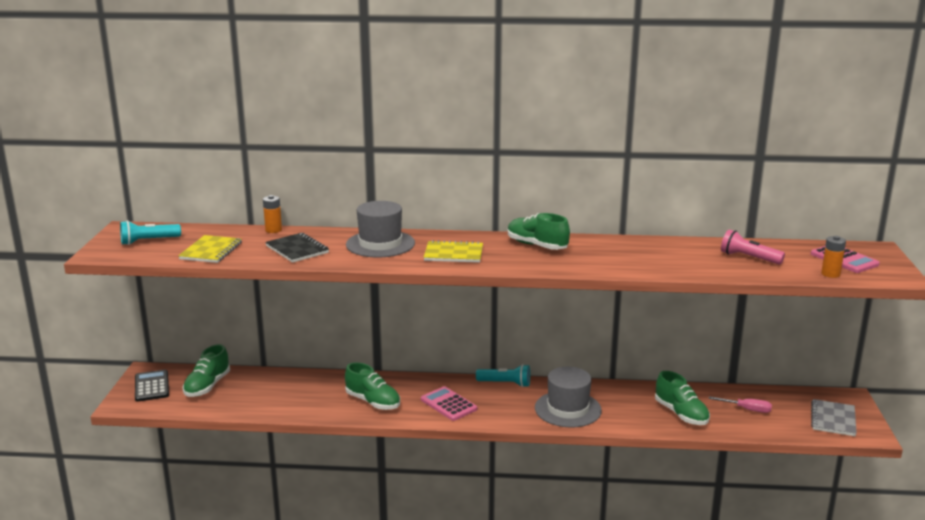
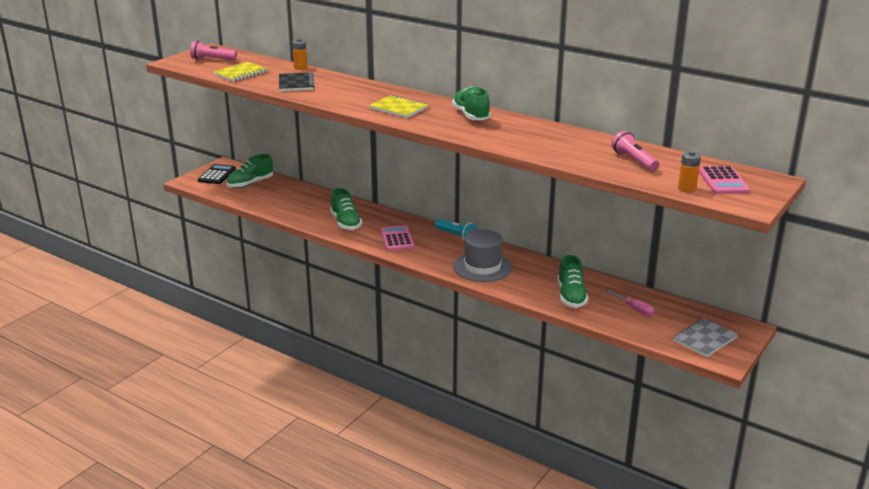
camera: 30 degrees right, 5 degrees up
(148, 241) = (212, 60): turquoise flashlight -> pink flashlight
(380, 244) = (357, 91): grey hat -> none

